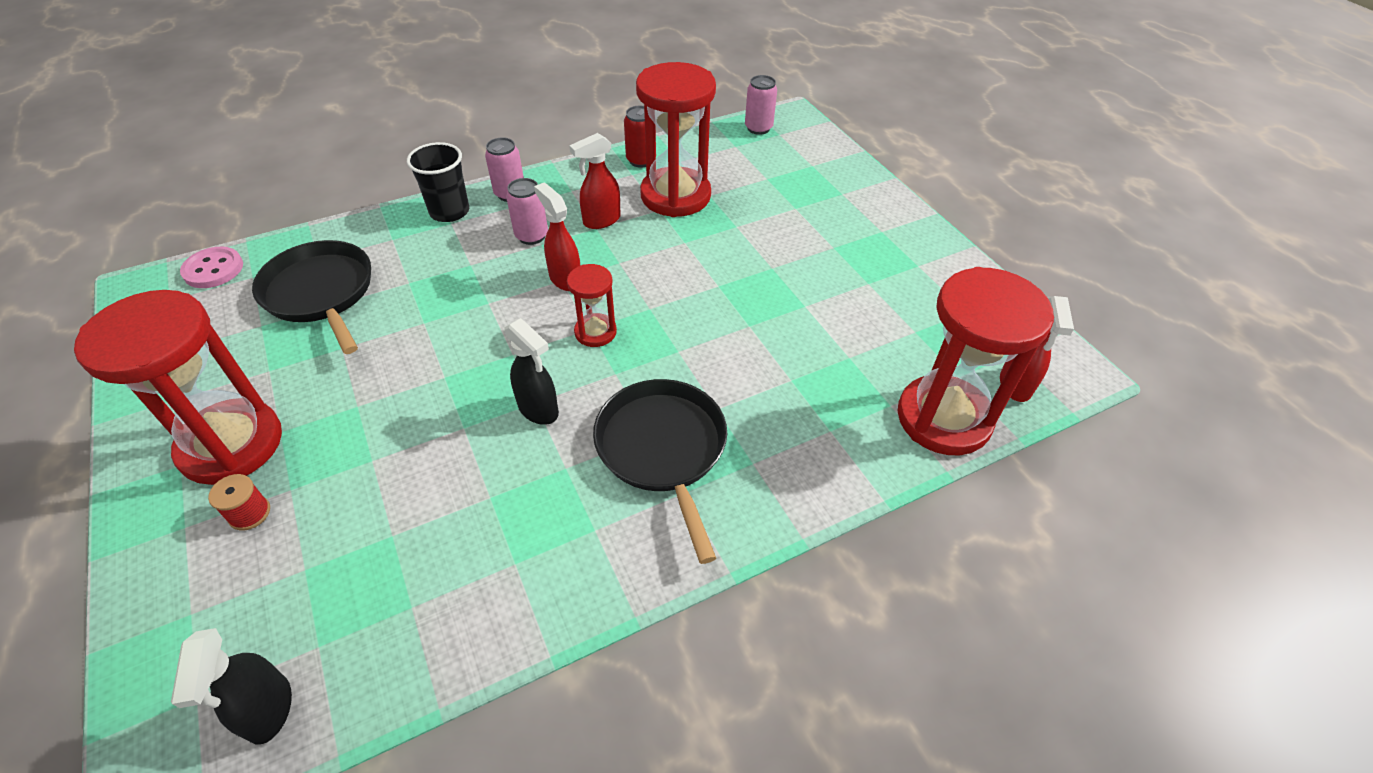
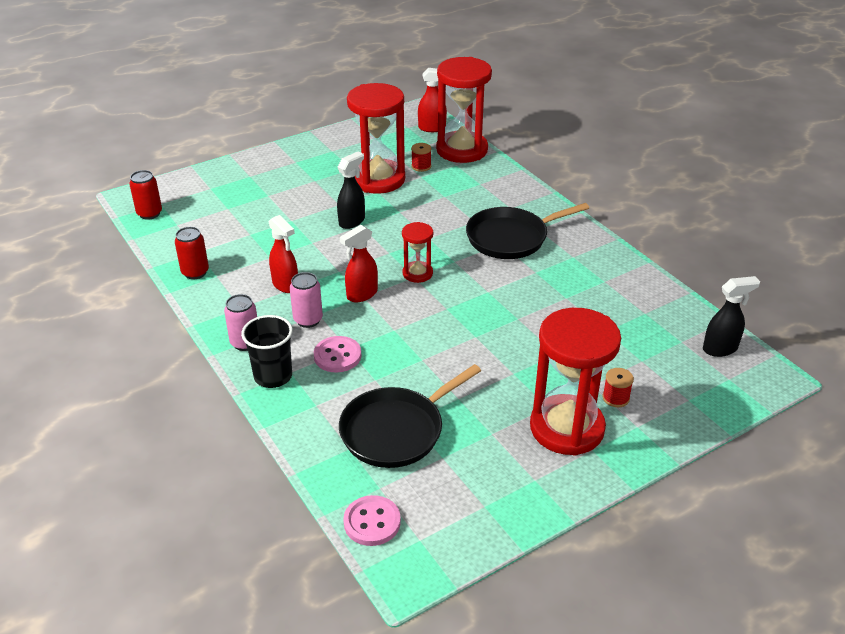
camera: 95 degrees left, 10 degrees down
(460, 256) = (337, 356): none -> pink button
(538, 410) = (494, 288): black spray bottle -> black spray bottle (352, 221)
(675, 196) = (251, 250): red hourglass -> red hourglass (378, 179)
(758, 128) = (149, 213): pink can -> red can
(881, 359) = (421, 166): none -> red spool

